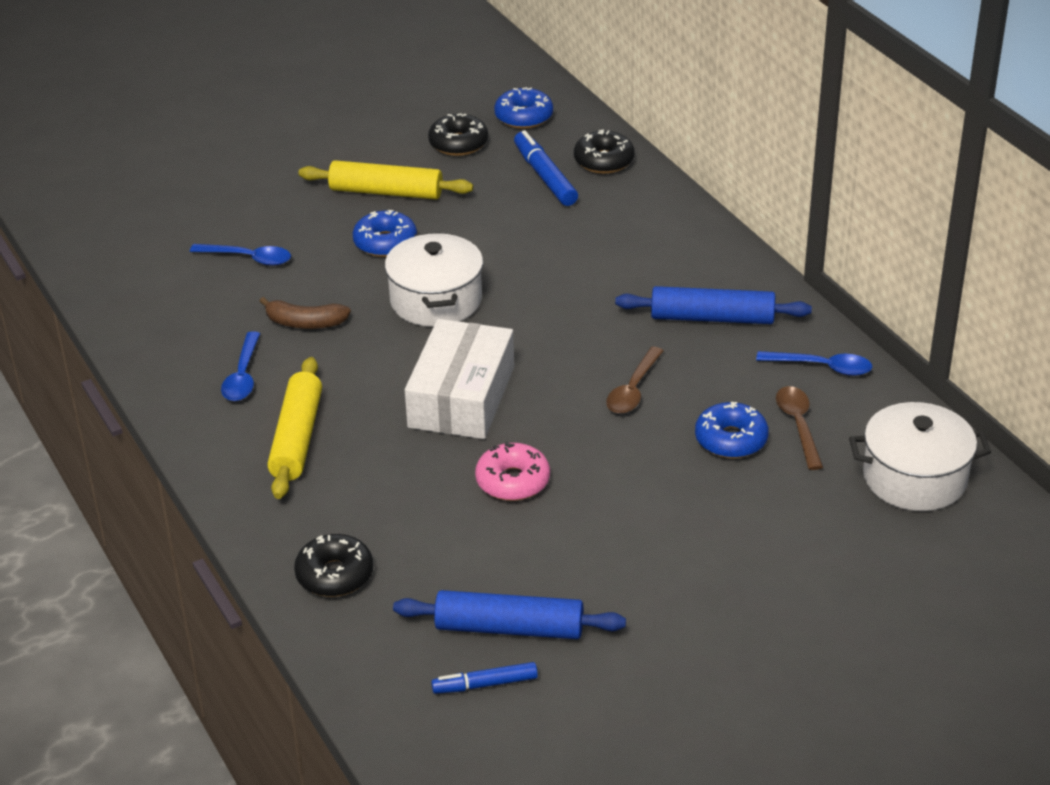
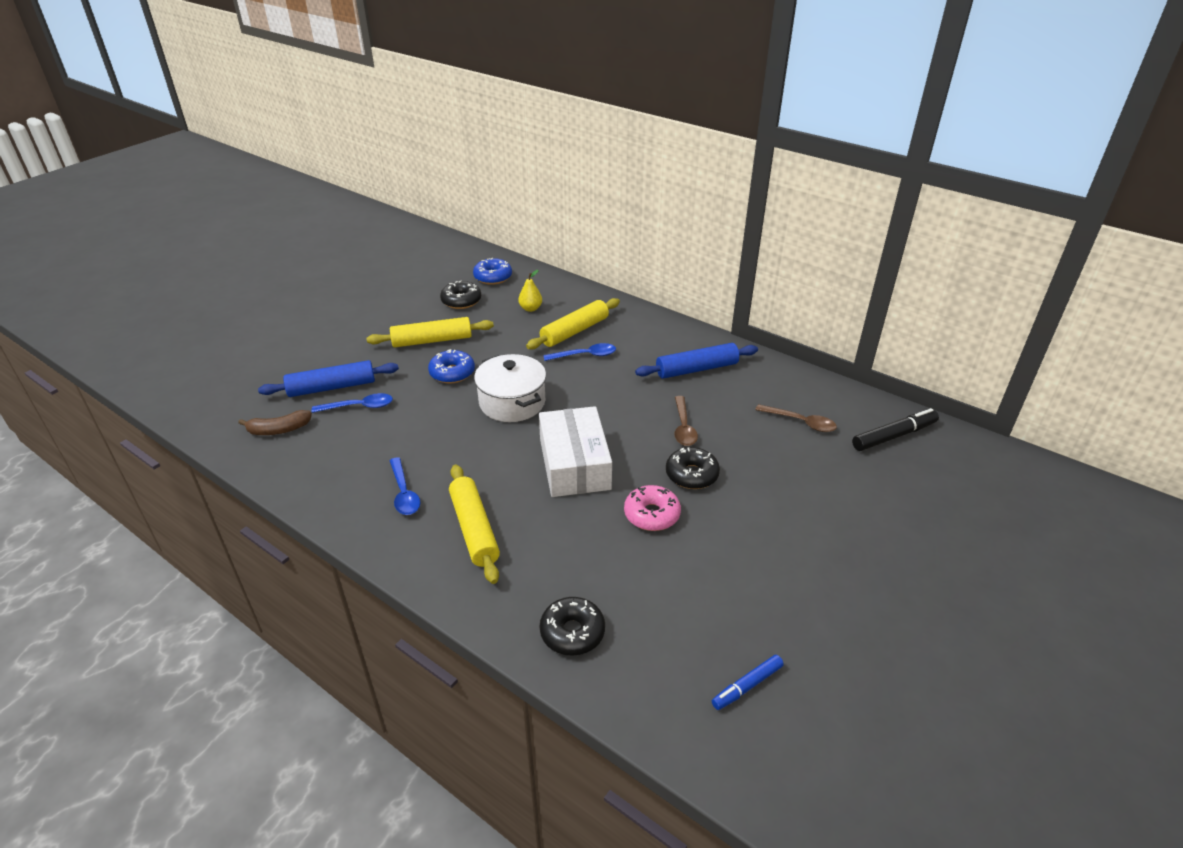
camera: 25 degrees left, 0 degrees up
(305, 323) = (428, 442): brown banana -> brown banana (279, 430)
(509, 628) = (730, 631): blue rolling pin -> blue rolling pin (332, 387)
(545, 176) = (530, 308): blue marker -> yellow pear
(583, 224) = (574, 331): none -> yellow rolling pin
(604, 161) = (561, 292): black donut -> black donut (691, 475)
(731, 440) = (769, 443): blue donut -> none
(798, 425) = (801, 422): brown spoon -> brown spoon turned 150 degrees clockwise
(822, 367) = (784, 382): blue spoon -> blue spoon (585, 355)
(914, 478) = (894, 436): white pot -> black marker

